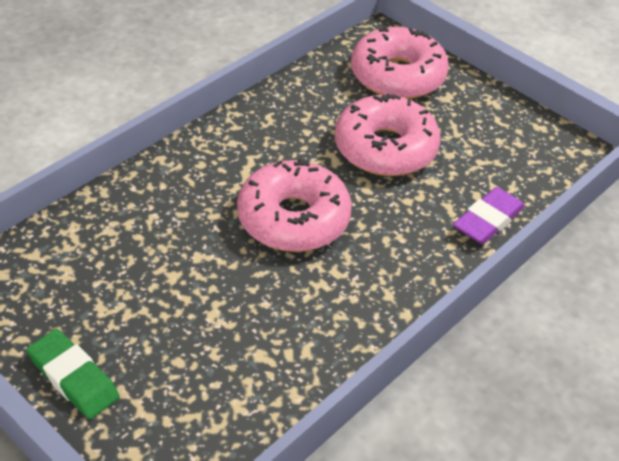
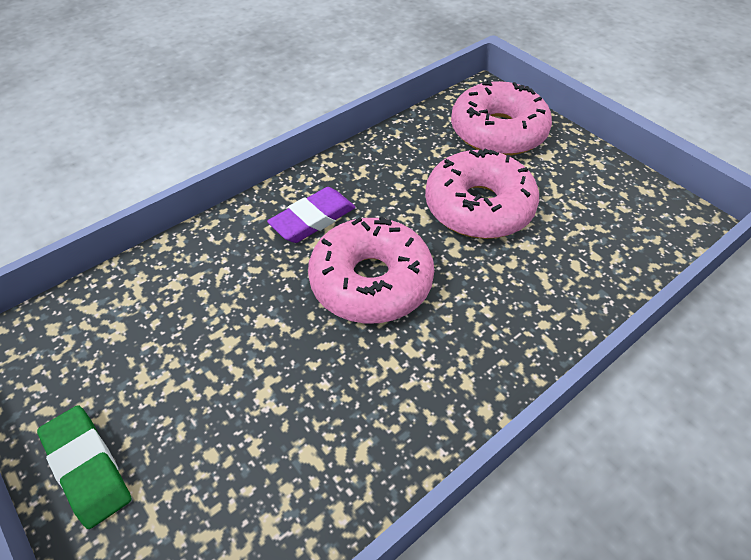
camera: 10 degrees right, 5 degrees up
(488, 220) = (587, 295): purple eraser -> purple eraser (313, 219)

